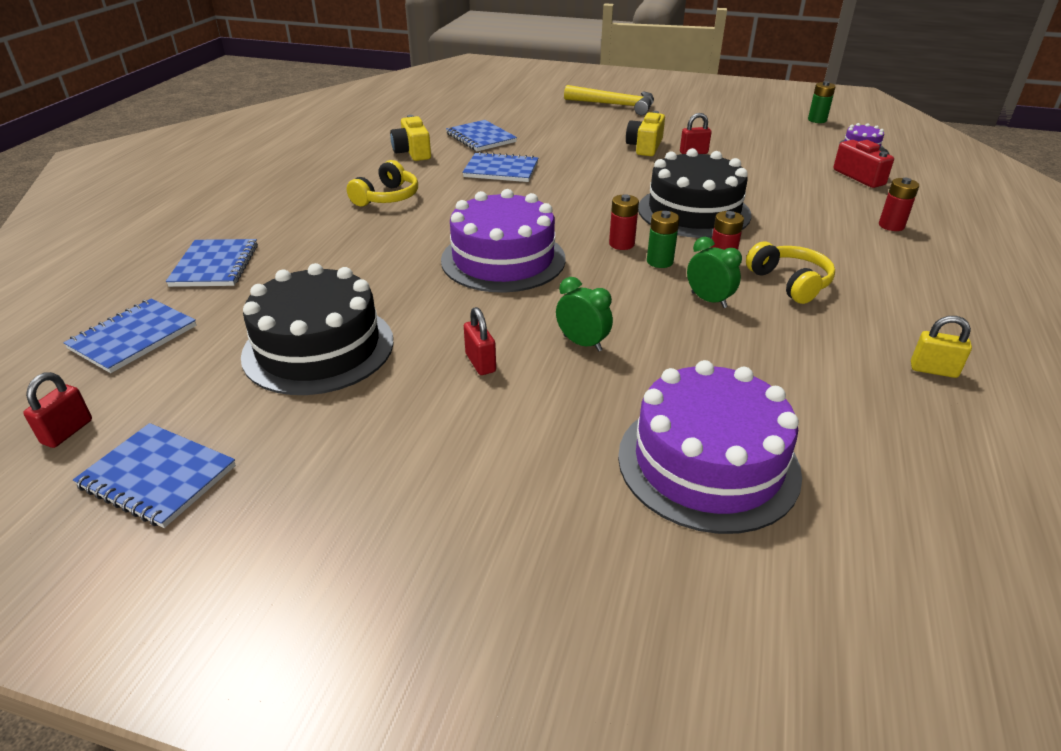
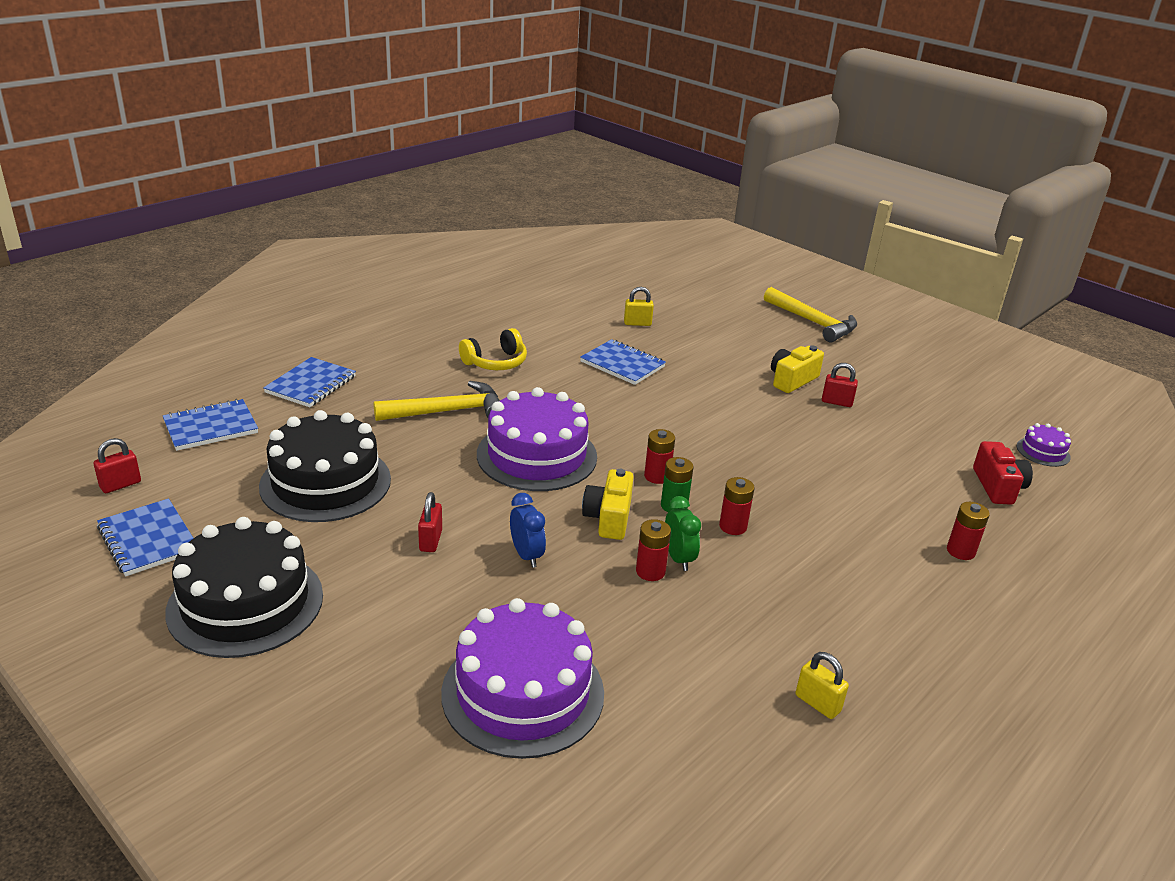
camera: 25 degrees right, 5 degrees down
(382, 248) = (448, 411): none -> yellow hammer
(412, 152) = (560, 321): yellow camera -> yellow camera (608, 518)
(481, 138) = (637, 323): blue notebook -> yellow padlock
(582, 343) = (526, 555): green clock -> blue clock
(693, 211) = (763, 466): black cake -> black cake (245, 603)
(698, 318) = (650, 571): none -> red battery
(789, 283) = (776, 570): yellow headphones -> none
(817, 120) = (1029, 404): green battery -> none

